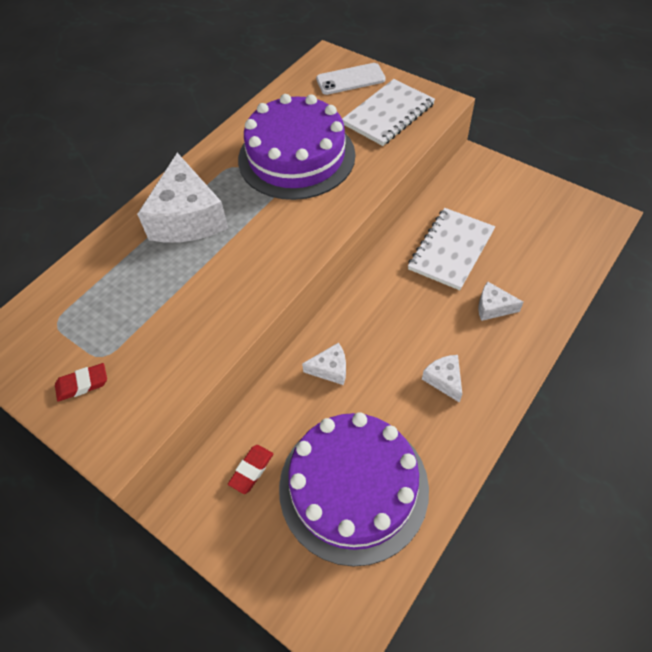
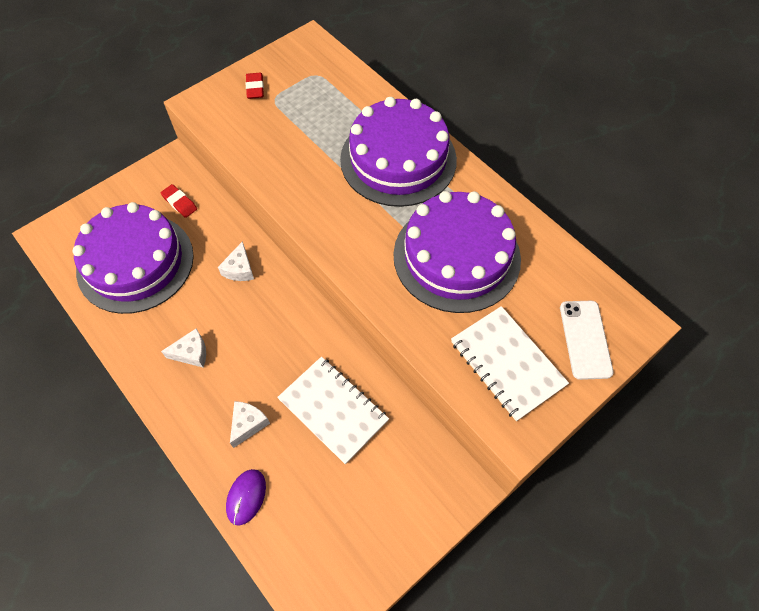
camera: 100 degrees right, 5 degrees up
(187, 218) = (398, 159): white cheese -> purple cake
(554, 289) = (246, 497): none -> purple mouse

